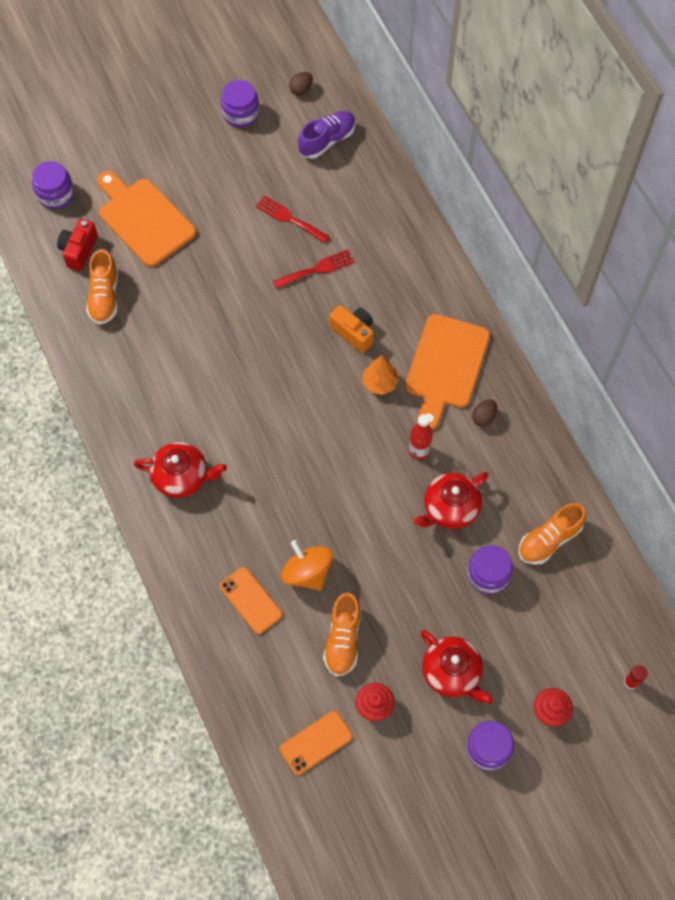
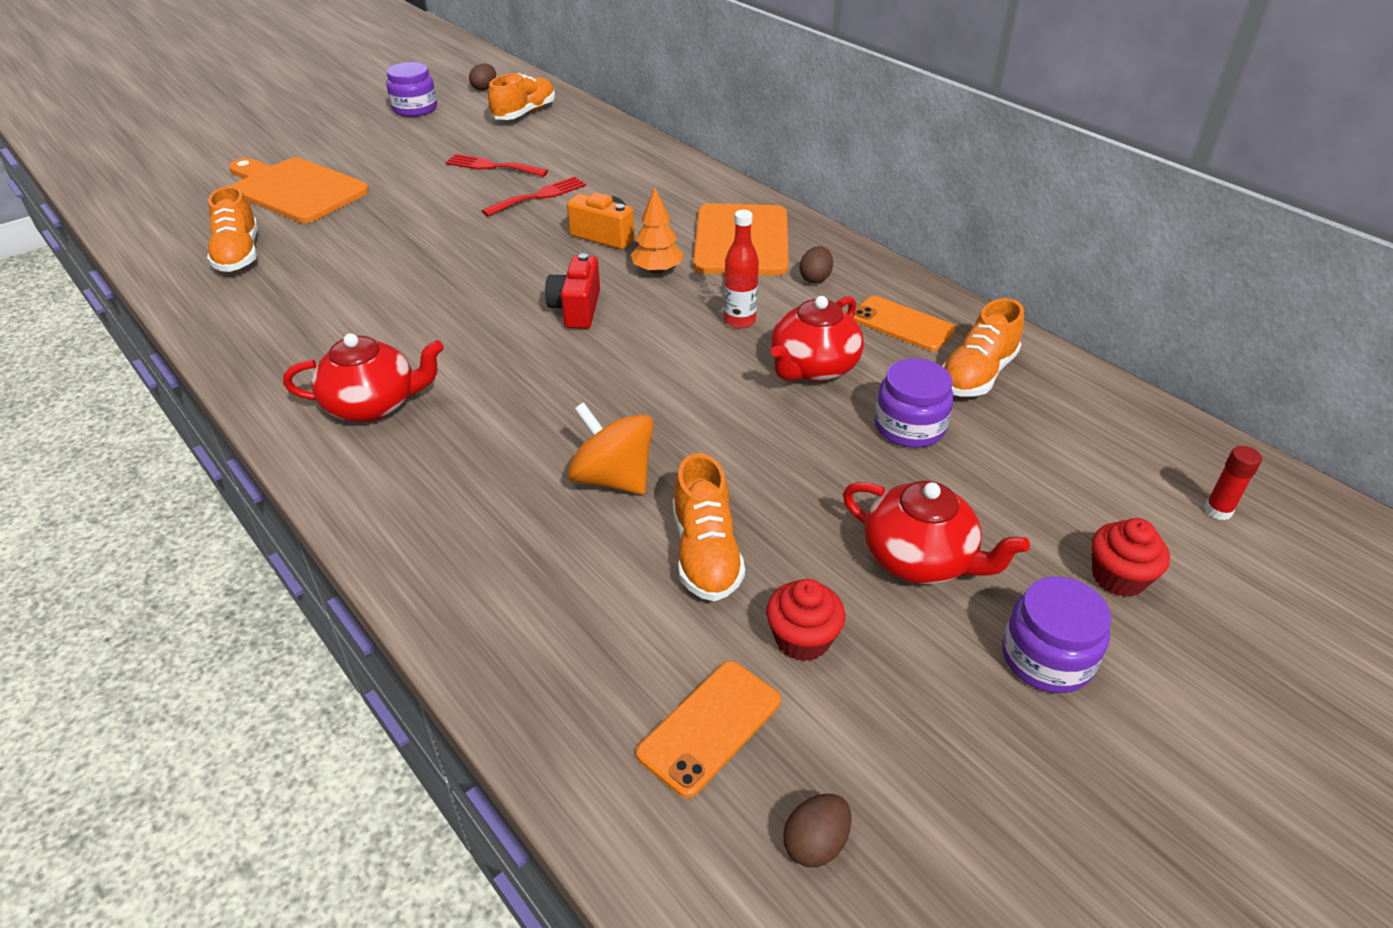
camera: 15 degrees left, 25 degrees down
(55, 194) = (170, 186): purple jar -> none
(79, 250) = (201, 223): red camera -> red camera (576, 309)
(251, 600) = (521, 533): orange phone -> orange phone (902, 324)
(327, 140) = (524, 113): purple shoe -> orange shoe
(344, 810) = (815, 843): none -> brown egg

